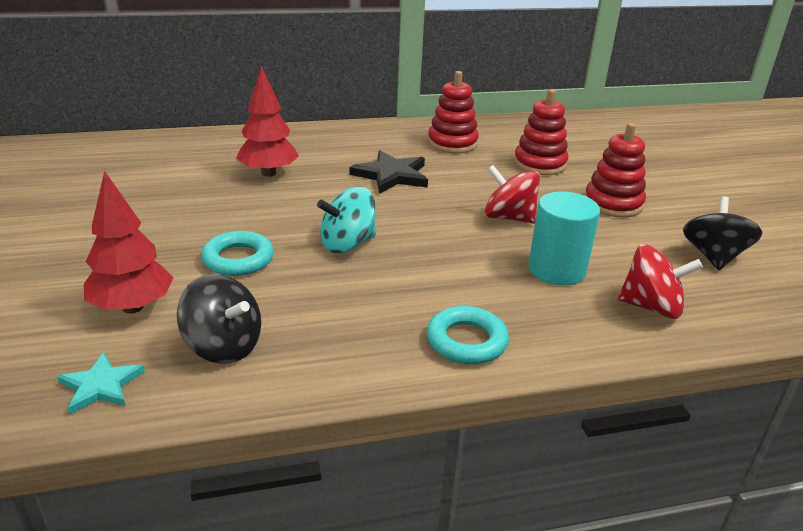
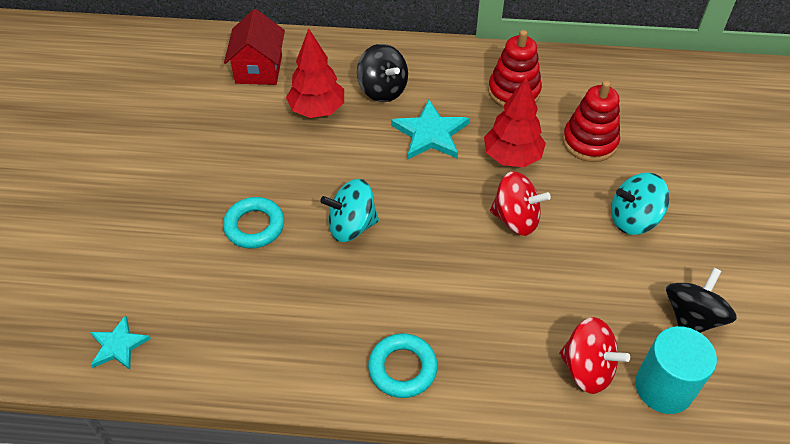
camera: 20 degrees right, 20 degrees up
(133, 307) = (159, 266): red tree -> red tree (512, 157)
(193, 154) = (259, 69): none -> red house
(223, 346) = (213, 326): black spinning top -> black spinning top (382, 89)
(391, 175) = (430, 134): black star -> turquoise star
(508, 218) = (515, 219): red spinning top -> red spinning top turned 150 degrees clockwise
(556, 270) = (525, 300): turquoise cylinder -> turquoise cylinder (664, 387)
(613, 204) = (633, 219): red stacking toy -> turquoise spinning top

